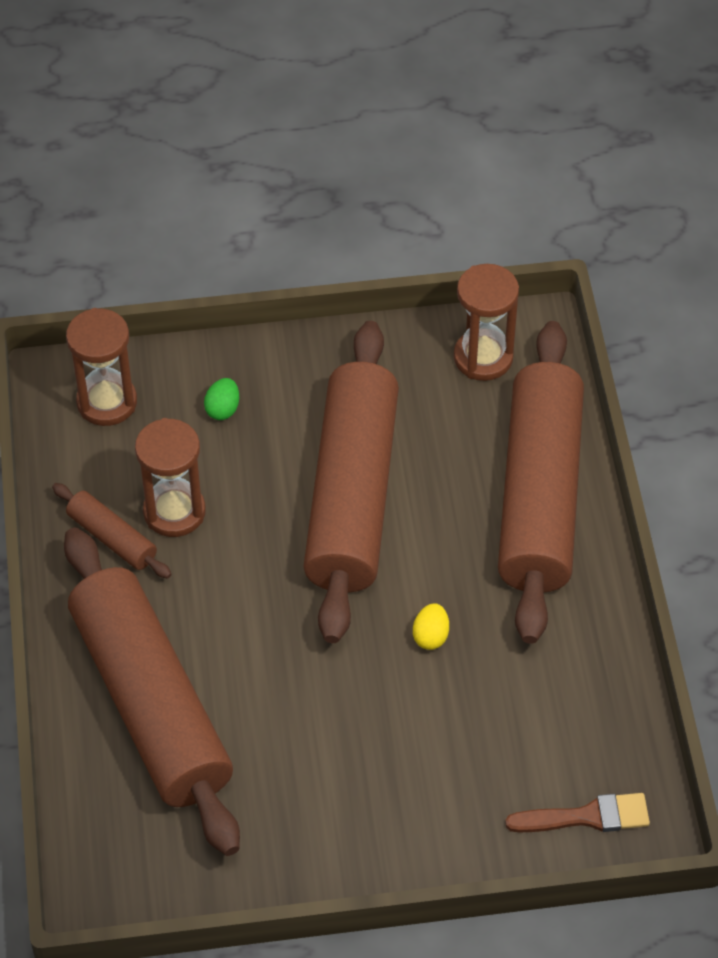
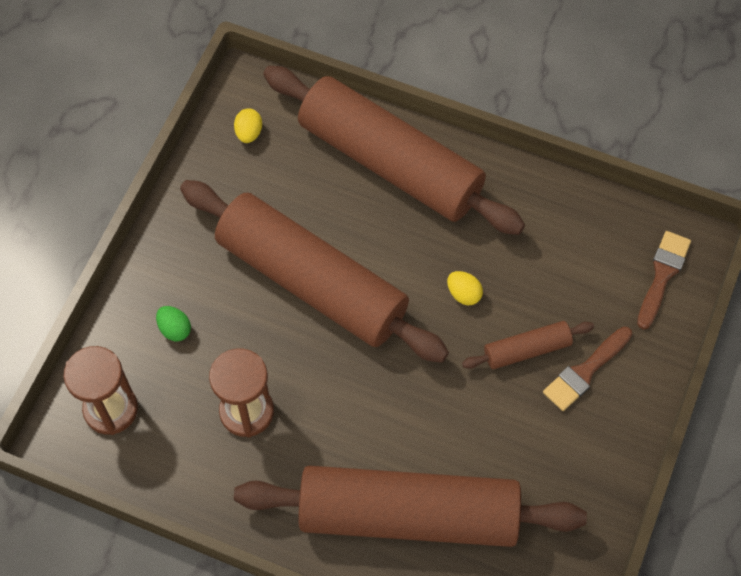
camera: 60 degrees left, 10 degrees up
(112, 538) = (242, 469): brown rolling pin -> brown rolling pin (527, 349)
(417, 792) = (585, 371): none -> brown brush
(483, 357) = (249, 133): brown hourglass -> yellow egg

